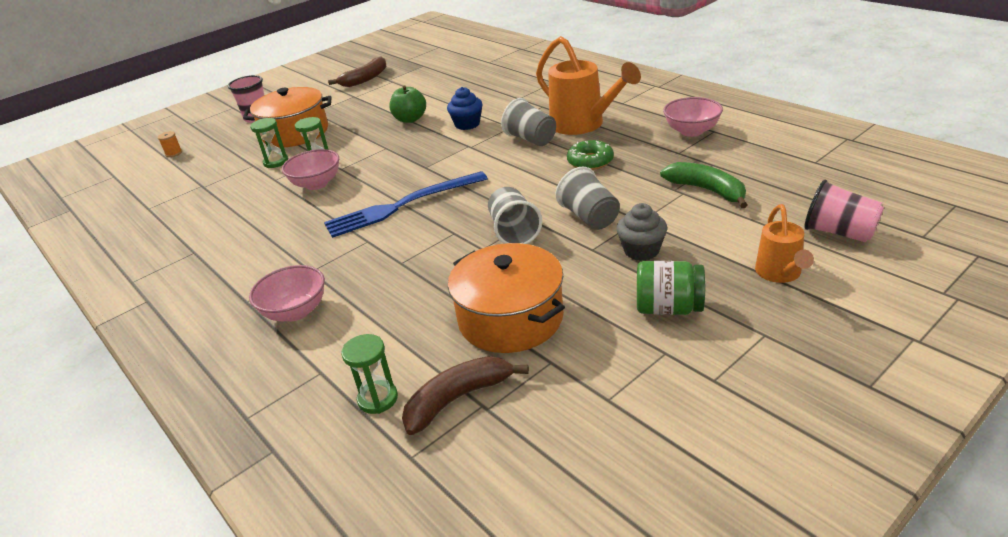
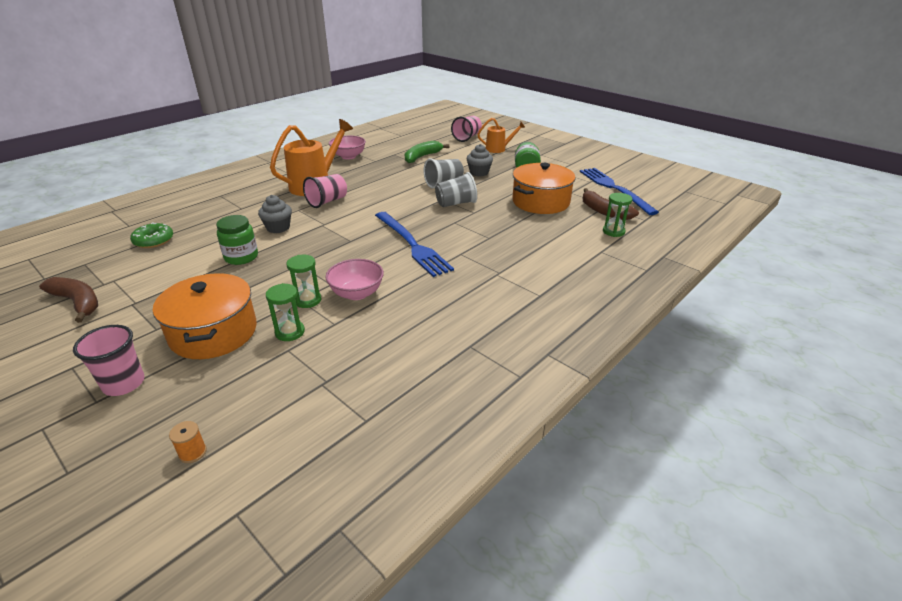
camera: 100 degrees left, 0 degrees up
(295, 311) = (548, 270): pink bowl -> none
(410, 119) = (241, 257): green apple -> green jar
(467, 124) = (278, 228): blue cupcake -> grey cupcake
(531, 139) = (327, 201): grey cup -> pink cup
(566, 436) = (614, 189): none -> blue fork
(590, 161) = (373, 183): green donut -> green donut (154, 240)

